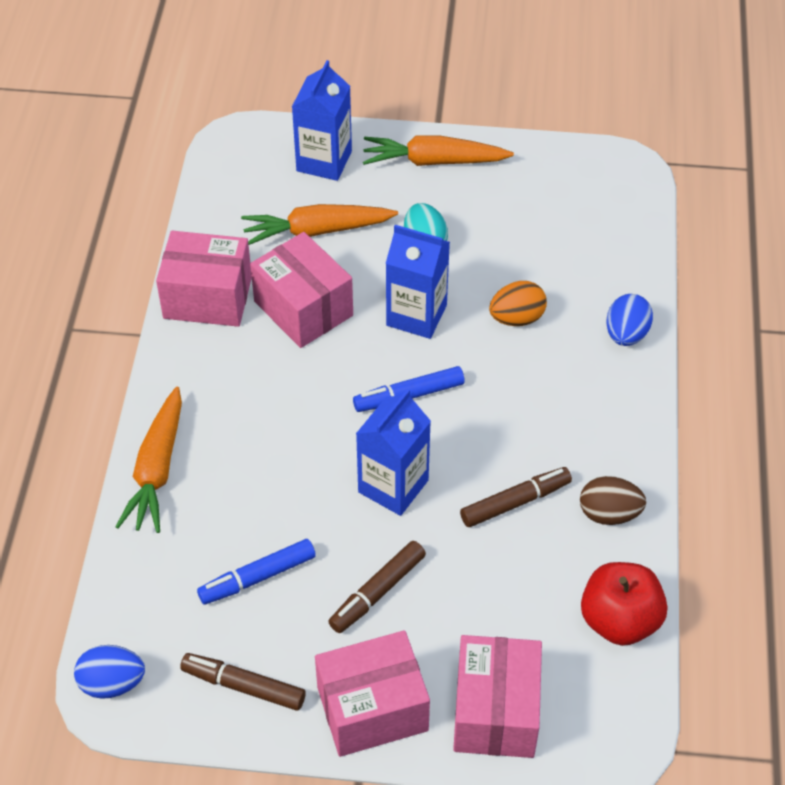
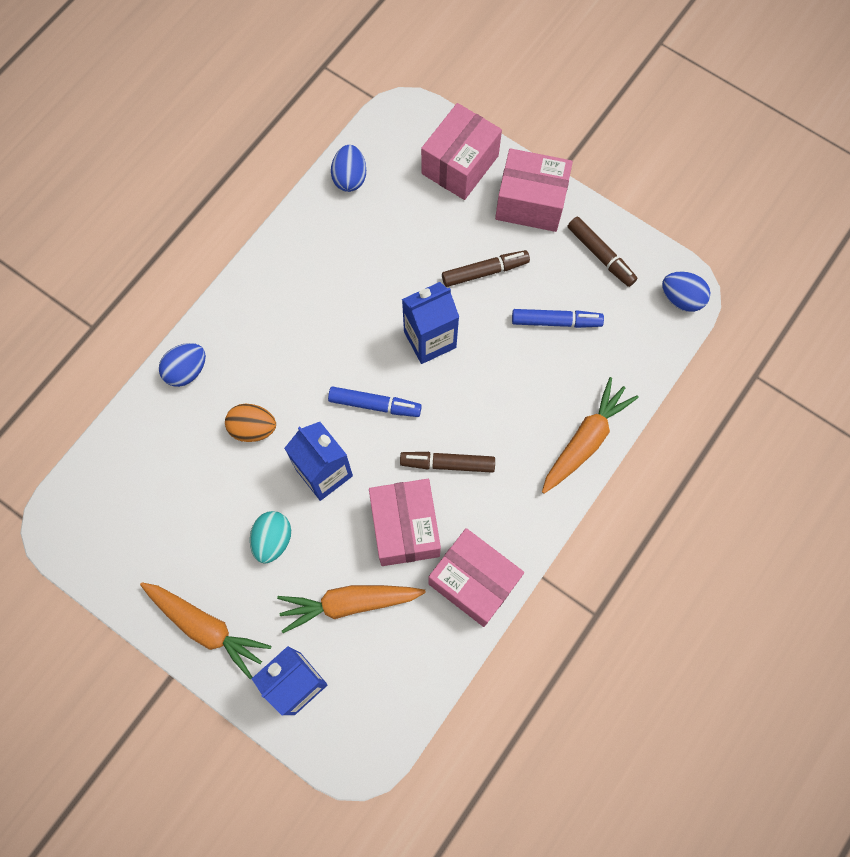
camera: 150 degrees left, 20 degrees up
(317, 231) = (349, 603): orange carrot -> orange carrot turned 150 degrees clockwise
(515, 502) = (357, 285): brown marker -> brown marker (447, 463)
(609, 514) = (304, 246): brown egg -> none
(619, 620) = (350, 178): red apple -> blue egg

